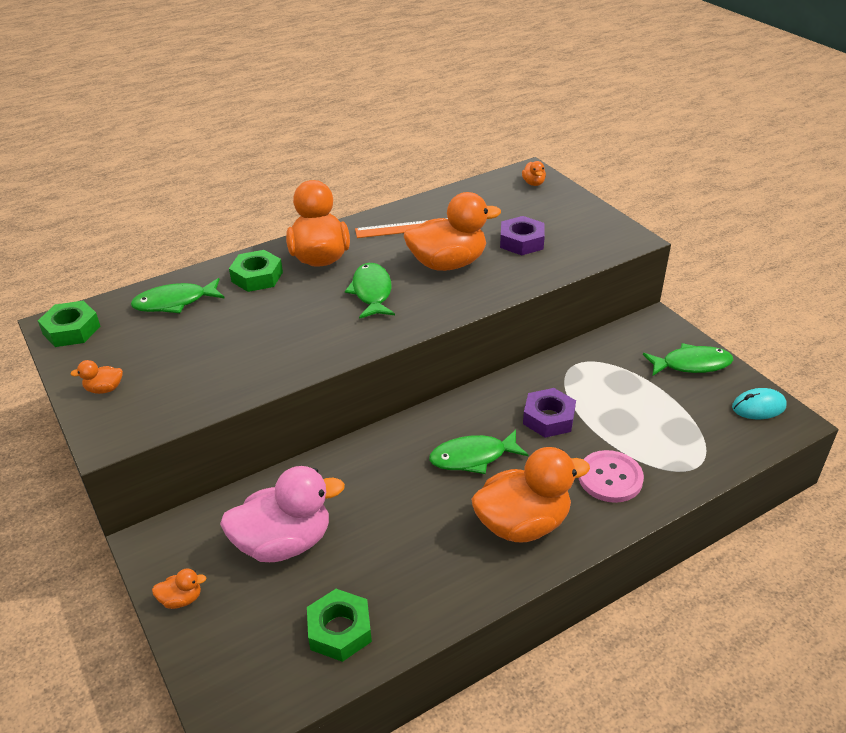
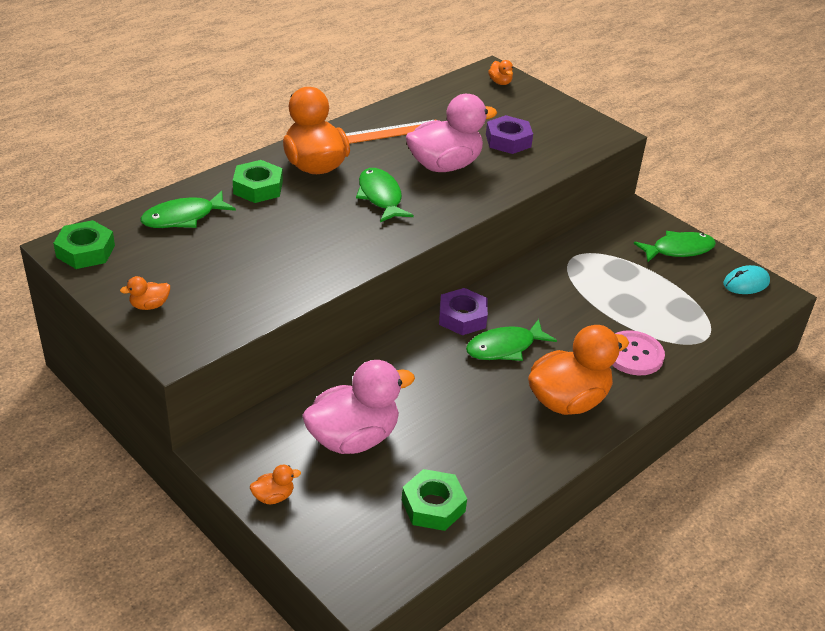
camera: 15 degrees left, 0 degrees up
(448, 264) = (445, 165): orange duck -> pink duck
(548, 418) = (563, 307): purple nut -> purple nut (462, 317)

